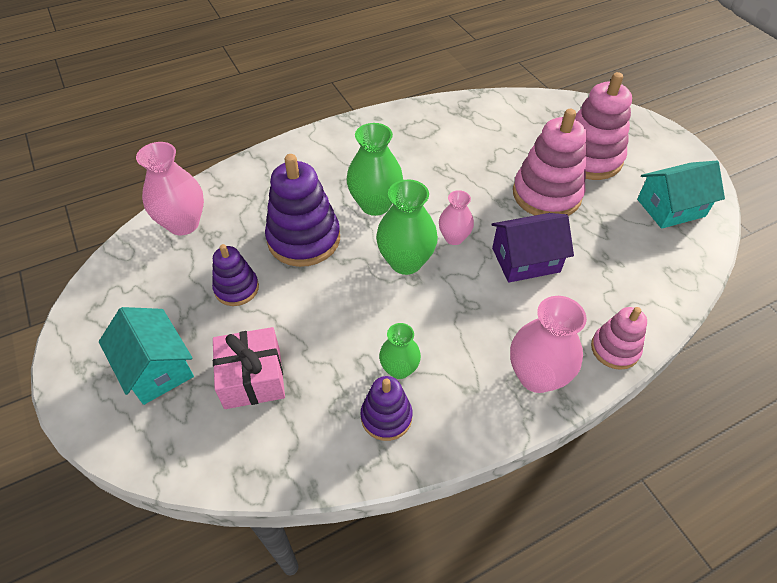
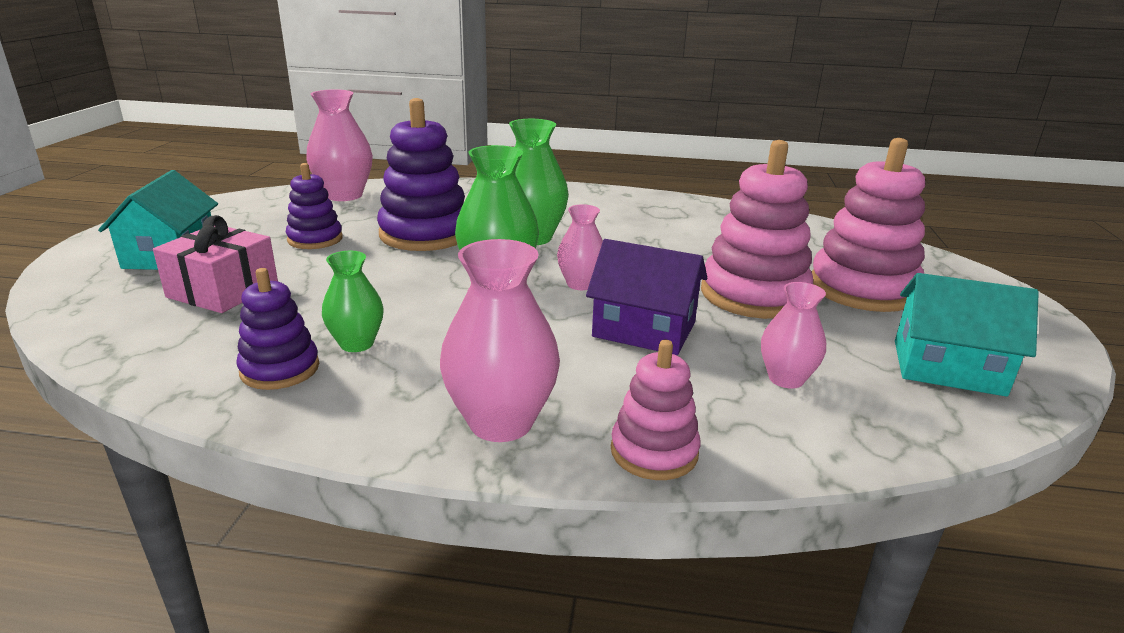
camera: 35 degrees right, 25 degrees down
(619, 260) = (786, 379): none -> pink vase

